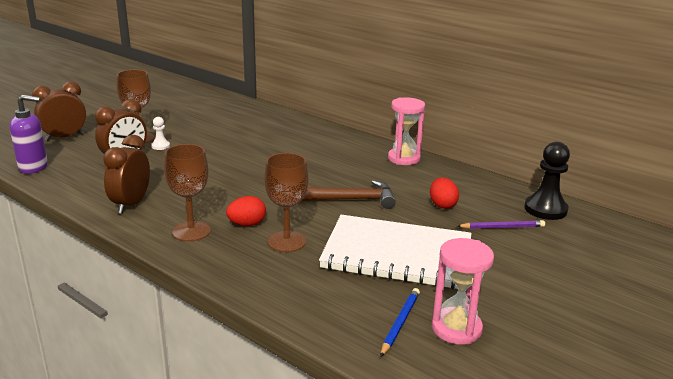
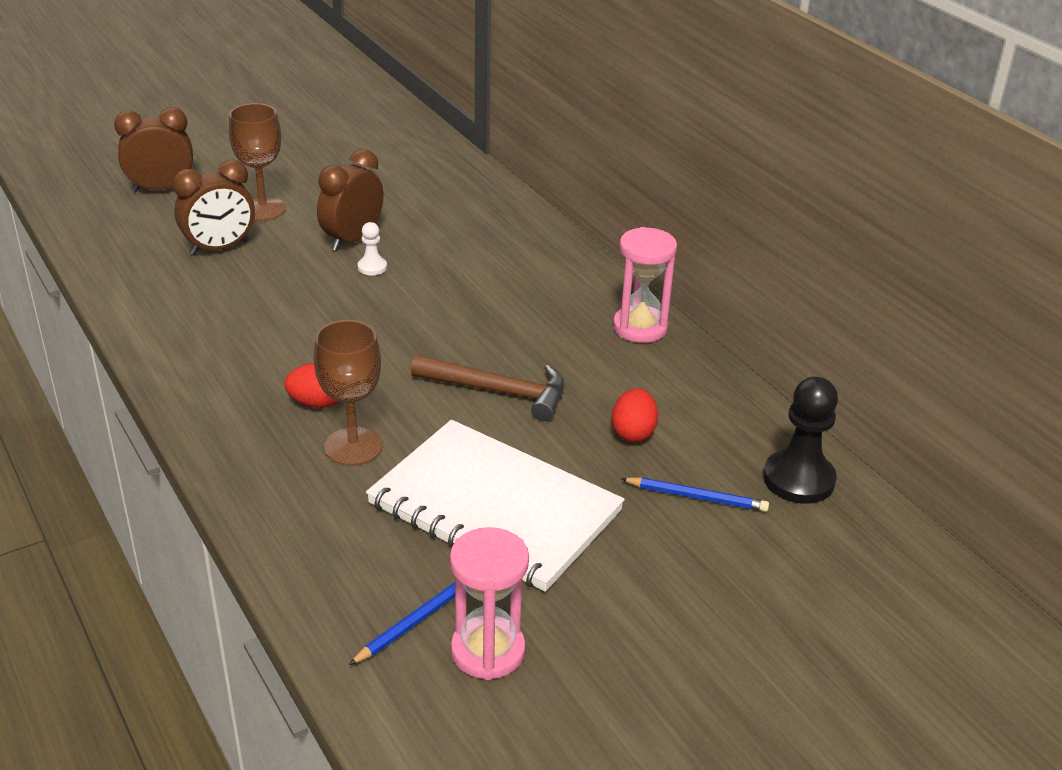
camera: 20 degrees right, 10 degrees up
(34, 167) = (94, 239): purple soap dispenser -> none
(131, 204) = (184, 333): brown clock -> brown clock (352, 240)
(160, 146) = (284, 230): white pawn -> white pawn (372, 267)
(191, 231) = (235, 398): brown goblet -> none
(502, 227) = (696, 497): purple pencil -> blue pencil

